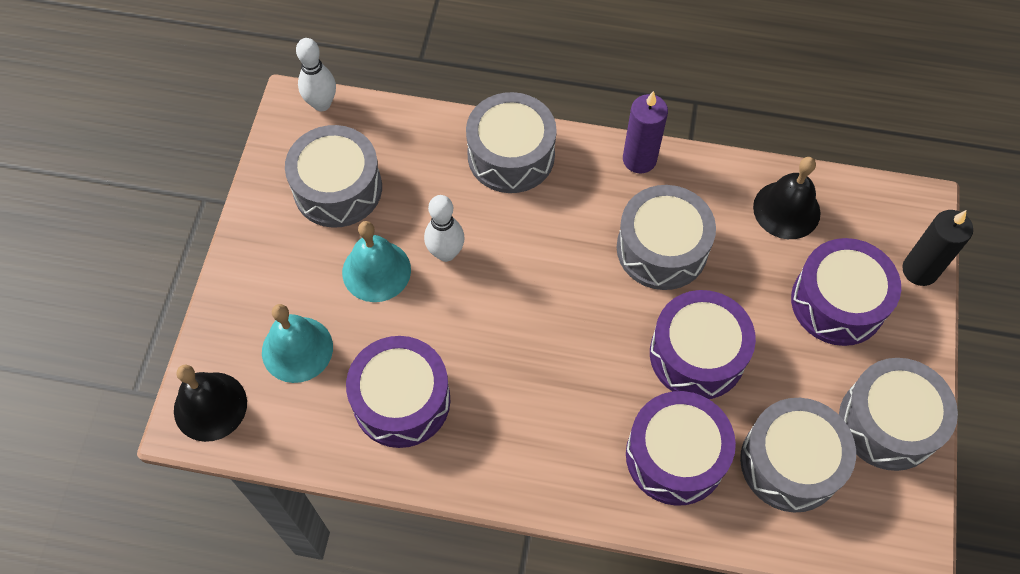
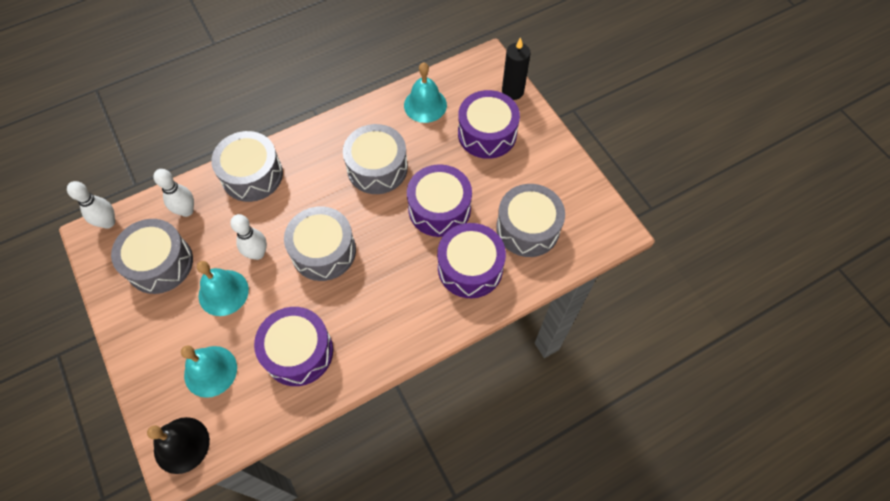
camera: 40 degrees left, 0 degrees up
(409, 147) = (186, 210): none -> white bowling pin
(639, 159) = (327, 130): purple candle -> none
(786, 210) = (425, 105): black bell -> turquoise bell
(888, 422) = (556, 175): grey drum -> grey drum (323, 251)

